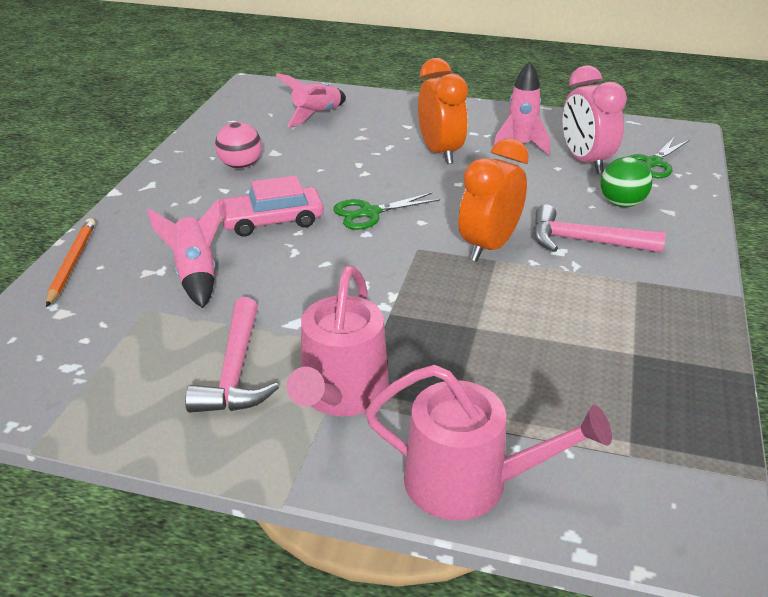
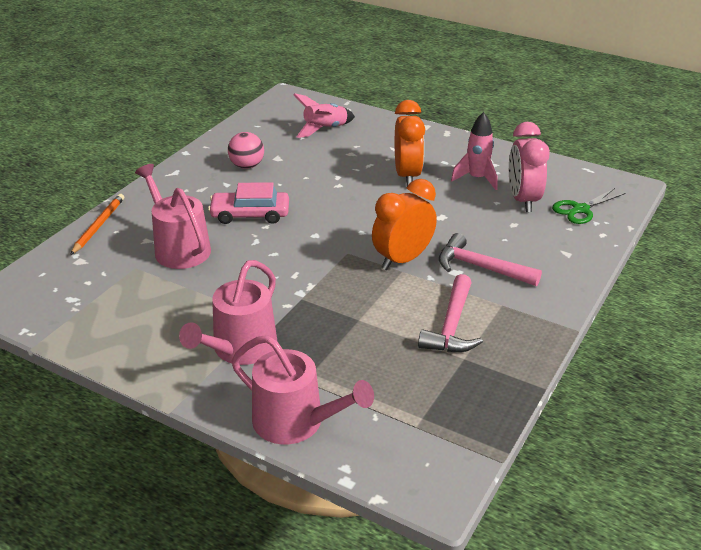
camera: 15 degrees right, 0 degrees up
(196, 275) = (179, 248): pink rocket -> pink watering can
(235, 372) = (176, 321): pink hammer -> pink hammer (451, 326)
(369, 213) = (325, 219): green scissors -> none
(621, 203) = (531, 241): green ball -> none

